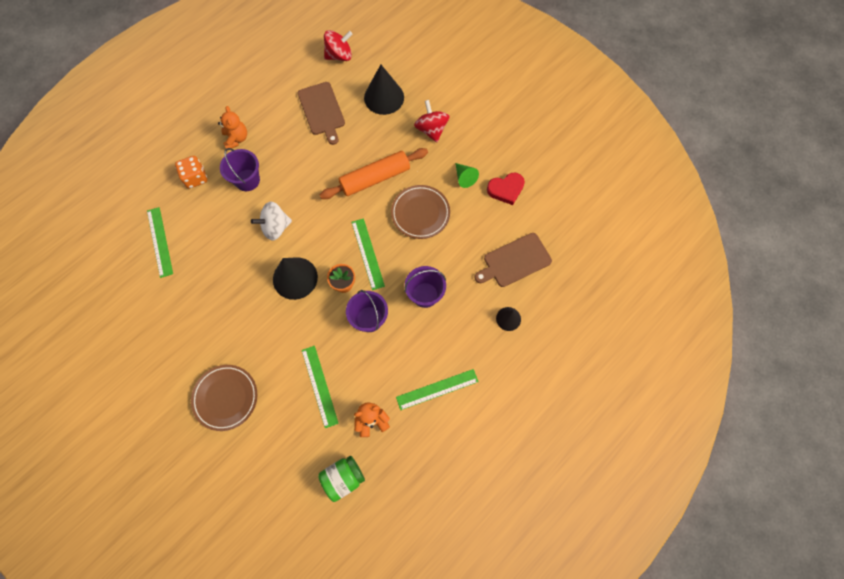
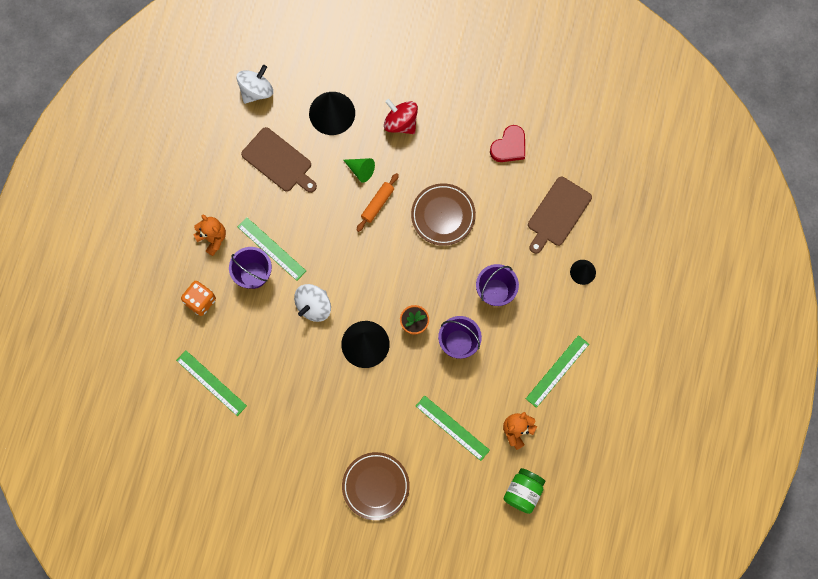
camera: 30 degrees left, 5 degrees up
(339, 55) = (256, 90): red spinning top -> white spinning top
(367, 253) = (418, 282): green ruler -> green ruler (271, 248)
(375, 178) = (377, 204): orange rolling pin -> orange rolling pin, size x0.55
(464, 177) = (463, 156): green cone -> green cone (360, 170)

